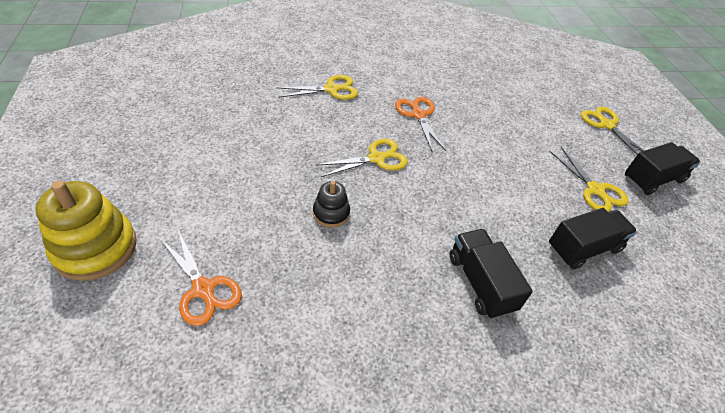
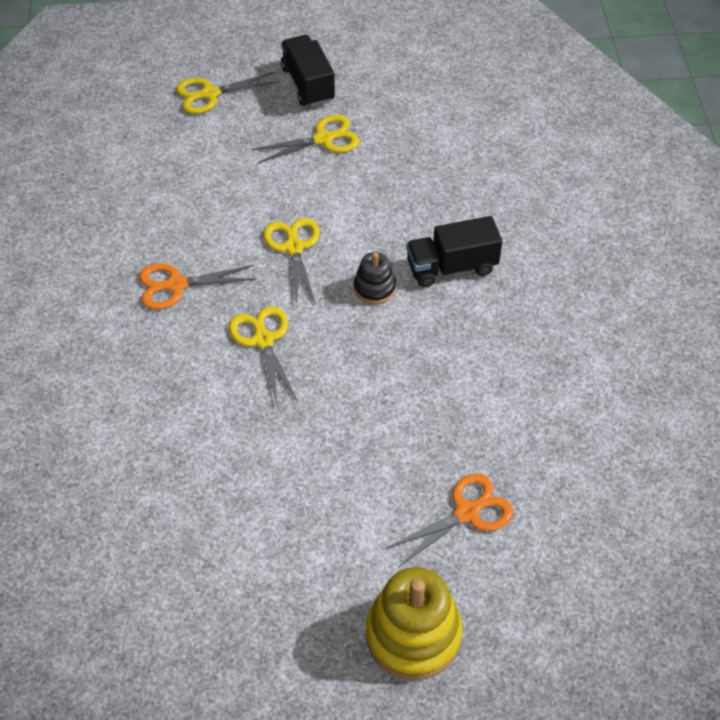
camera: 80 degrees left, 5 degrees up
(331, 213) = (357, 392): black stacking toy -> black stacking toy (374, 288)
(332, 89) = (106, 385): yellow scissors -> yellow scissors (293, 247)
(583, 248) = (406, 173): black truck -> none

